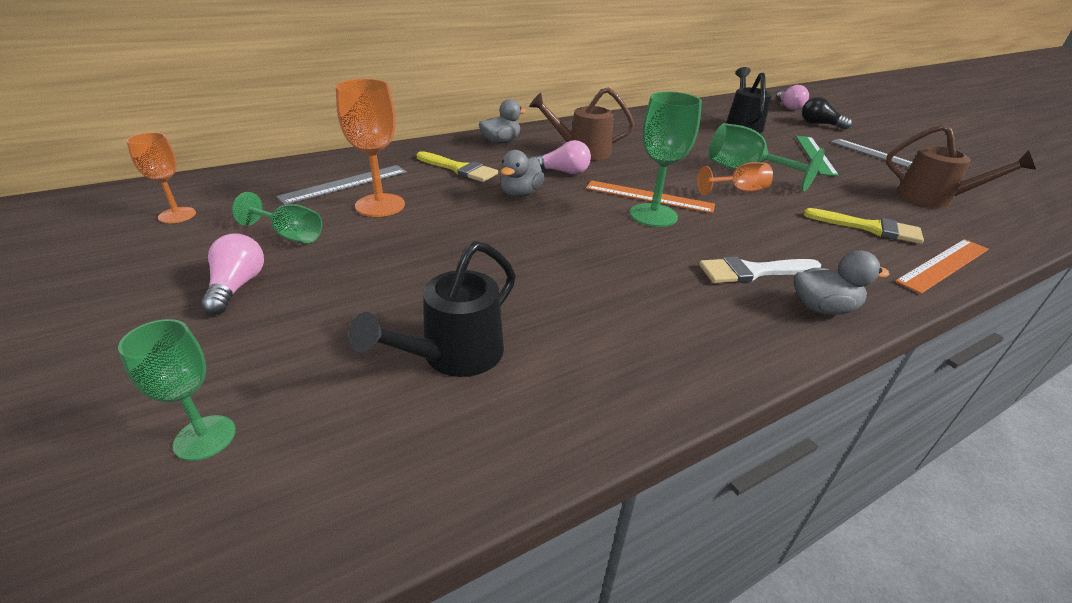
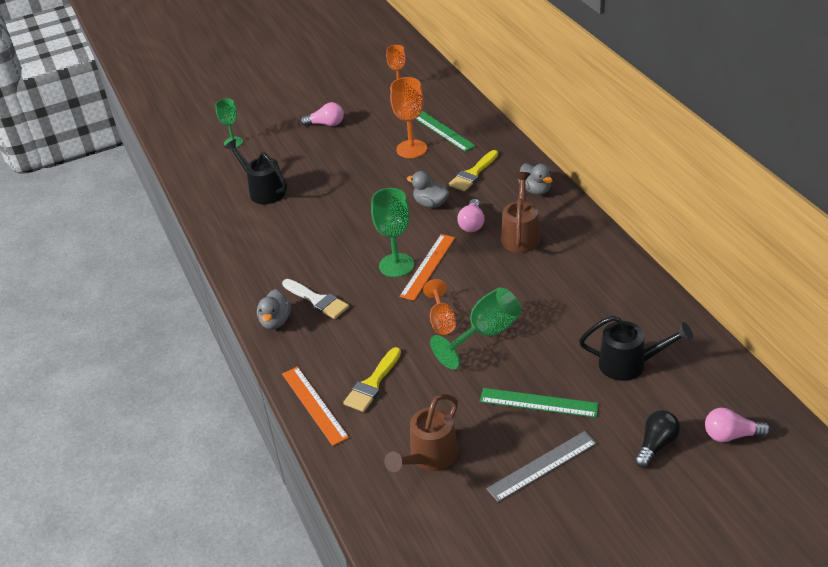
camera: 100 degrees right, 5 degrees up
(290, 235) = (374, 126): green goblet -> none
(345, 184) = (443, 131): grey ruler -> green ruler
(752, 271) = (317, 300): white brush -> white brush turned 135 degrees clockwise

